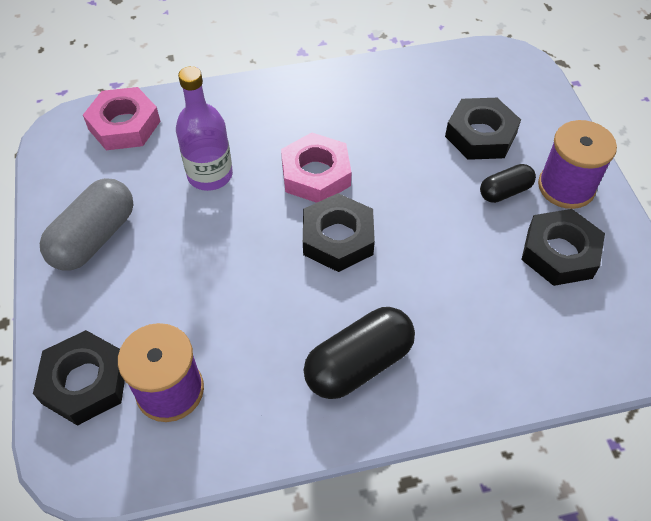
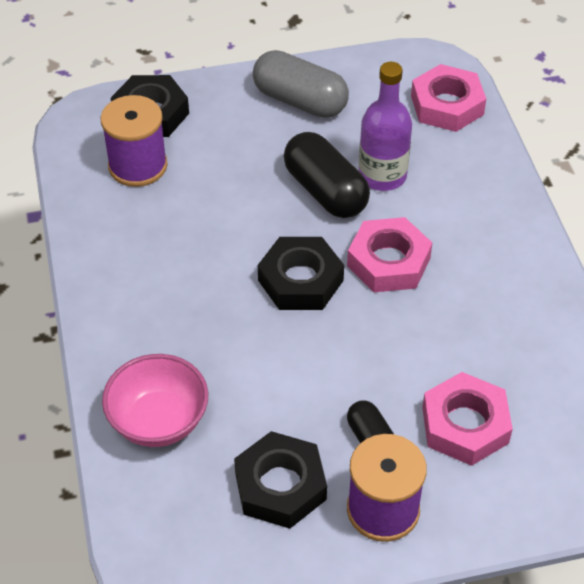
camera: 90 degrees right, 5 degrees down
(358, 364) = (152, 295): black capsule -> black capsule (325, 191)
(480, 135) = (465, 425): black nut -> pink nut
(510, 348) = (159, 421): none -> pink bowl

